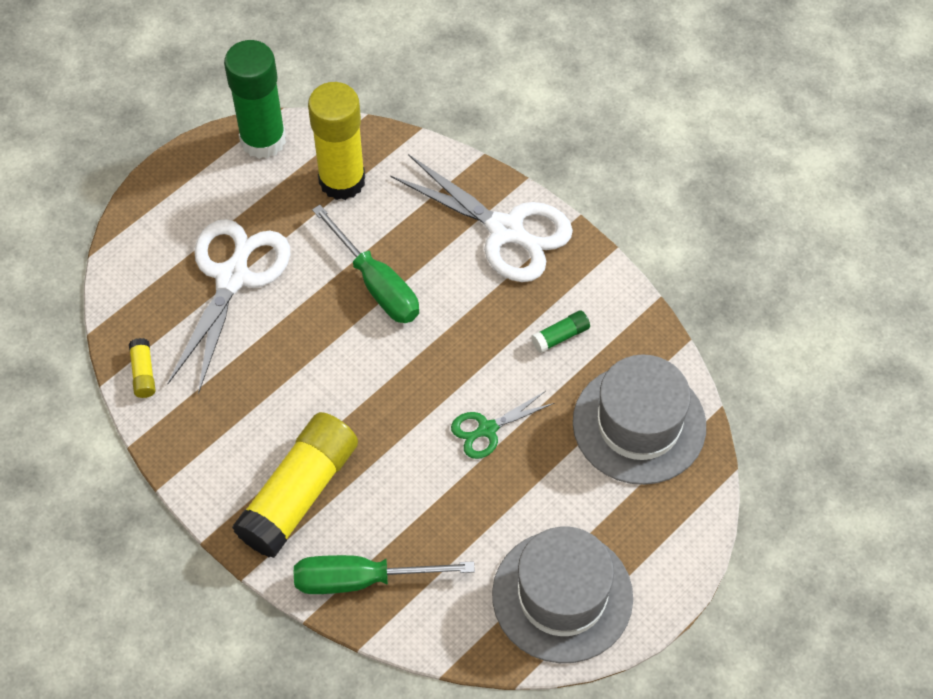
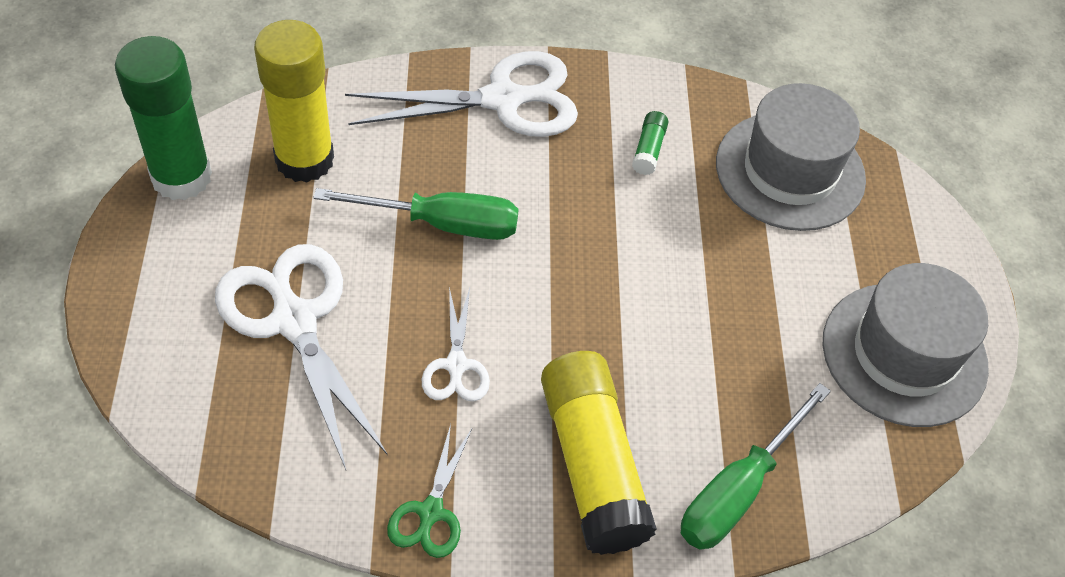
camera: 50 degrees left, 5 degrees down
(143, 373) = (304, 483): yellow glue stick -> none
(289, 375) = (456, 365): none -> white scissors
(487, 429) = (683, 270): green scissors -> green scissors (431, 512)

